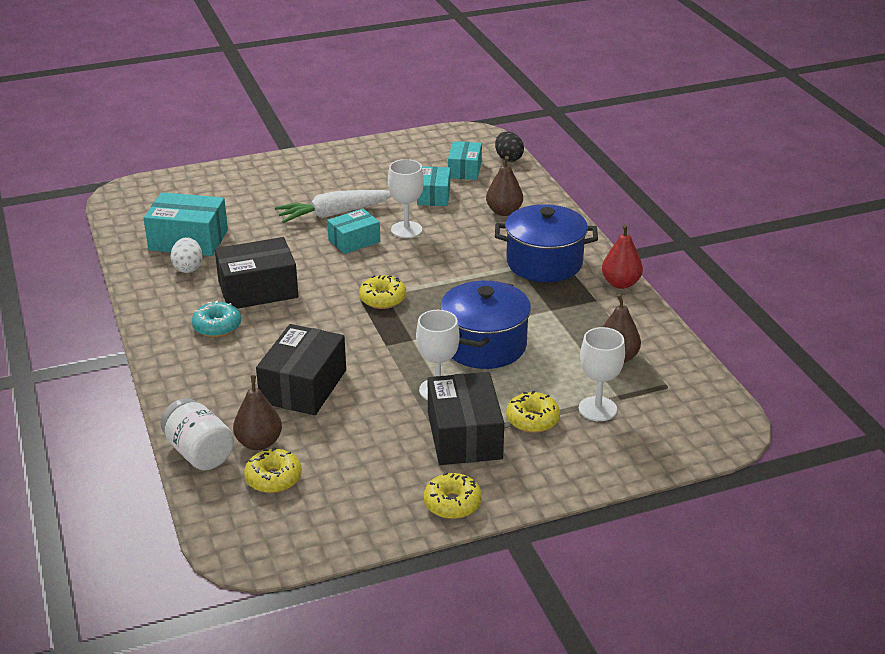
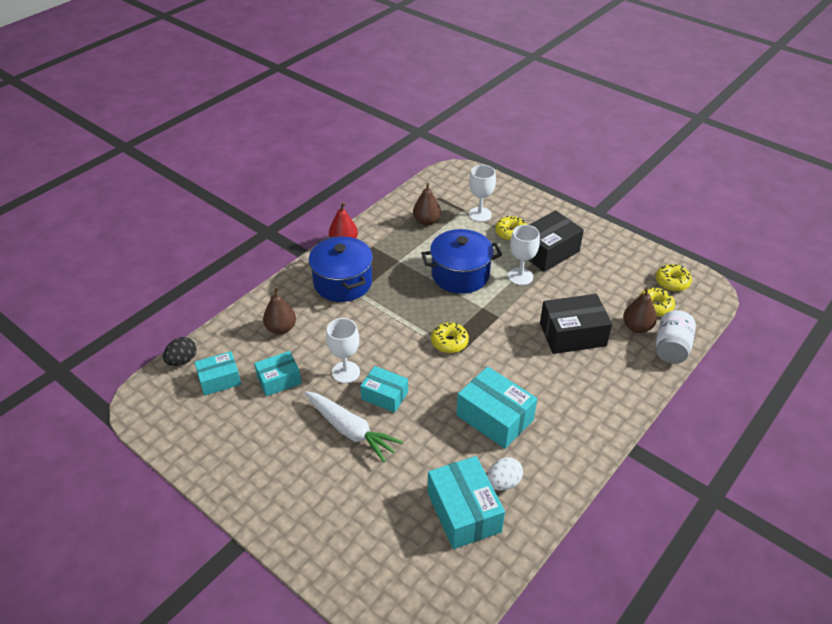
camera: 120 degrees left, 10 degrees up
(217, 326) = (557, 414): turquoise donut -> none
(258, 290) = (494, 417): black box -> turquoise box
(452, 503) = (600, 236): yellow donut -> yellow donut (672, 282)

